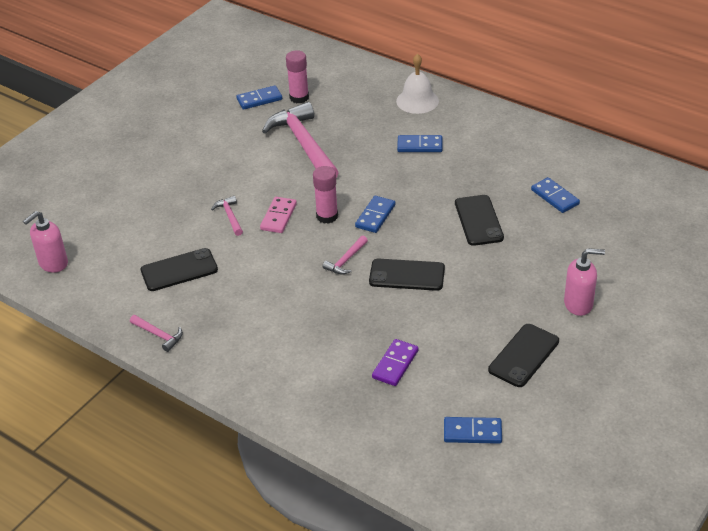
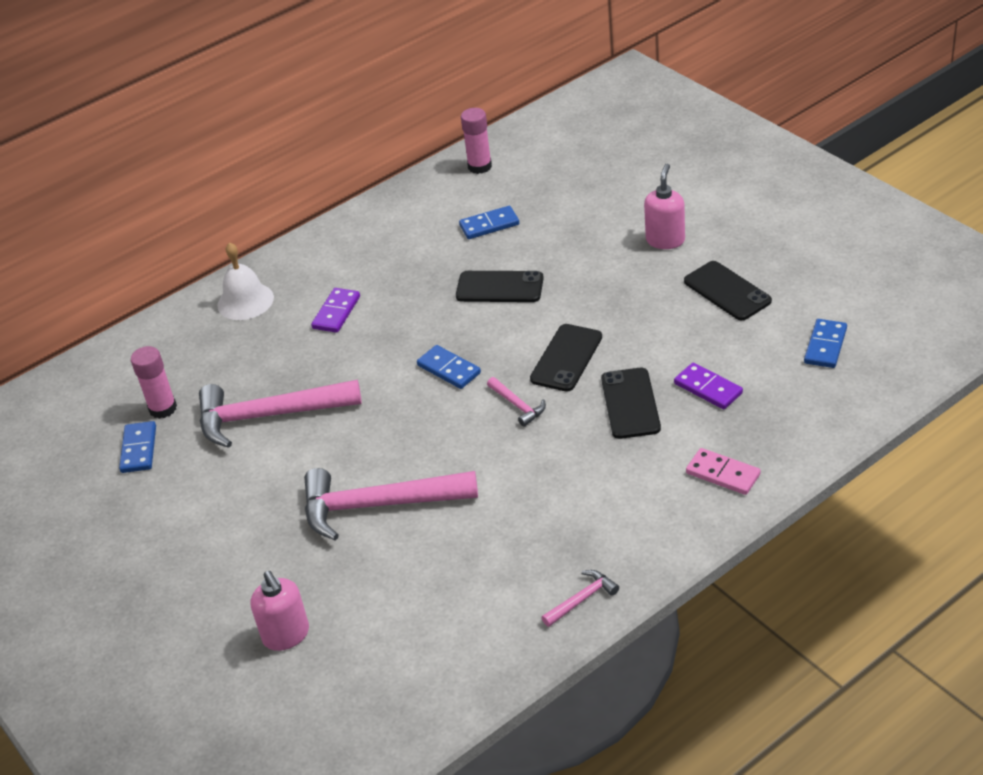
camera: 70 degrees left, 0 degrees up
(53, 263) = (382, 714): pink soap dispenser -> pink soap dispenser (286, 635)
(179, 270) = (463, 568): black phone -> black phone (630, 403)
(230, 216) = (378, 505): pink hammer -> pink hammer, size x2.28
(278, 217) = (404, 457): pink domino -> pink domino (723, 474)
(327, 216) = (427, 412): pink glue stick -> pink glue stick (479, 166)
(420, 146) = (336, 312): blue domino -> purple domino

